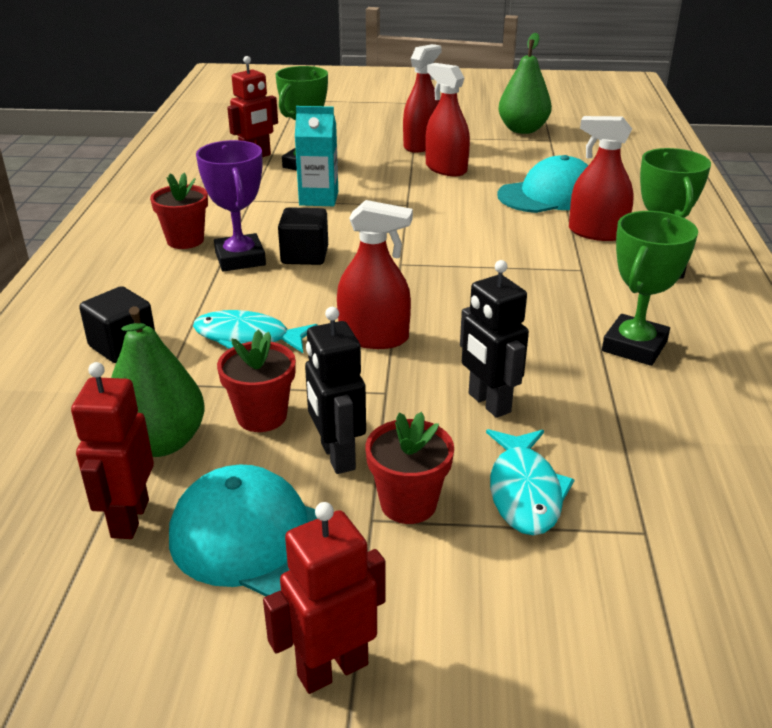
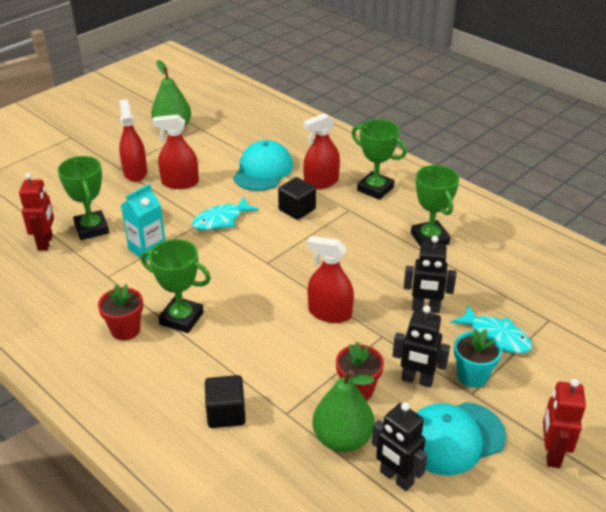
camera: 50 degrees left, 5 degrees up
(129, 518) = (396, 478): red robot -> black robot
(240, 259) = (181, 318): purple trophy -> green trophy
(247, 337) = (276, 359): turquoise fish -> turquoise fish (221, 220)
(304, 255) = (212, 291): black cube -> black cube (297, 209)
(374, 337) = (329, 313): red spray bottle -> red spray bottle turned 120 degrees counterclockwise
(408, 504) = (472, 376): red flower pot -> turquoise flower pot

